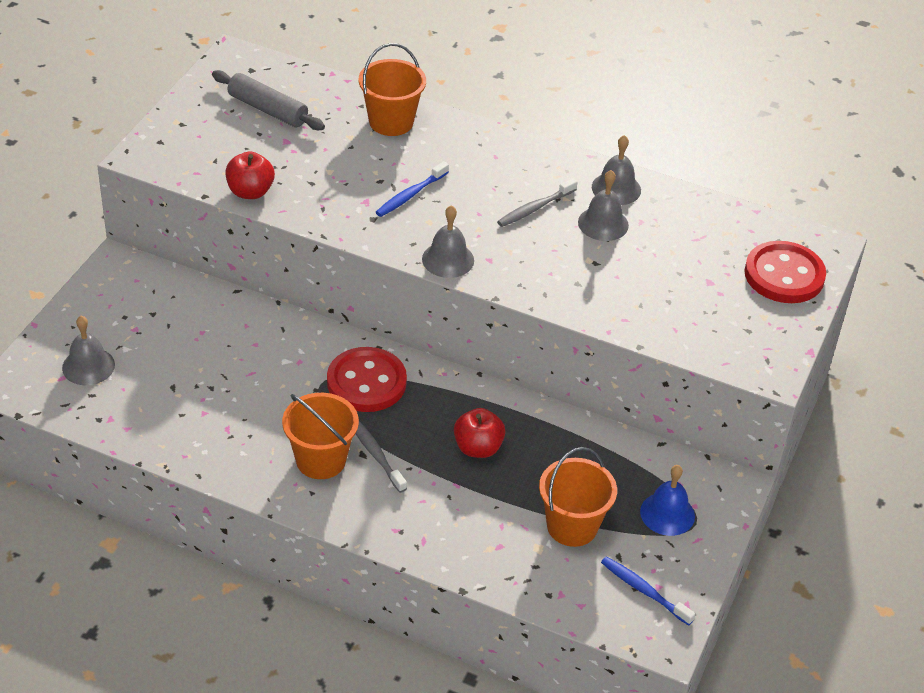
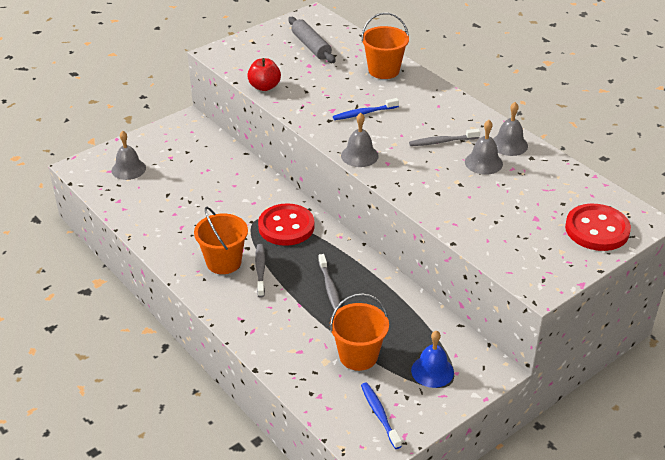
camera: 30 degrees right, 5 degrees down
(478, 448) = (329, 287): red apple -> grey toothbrush

